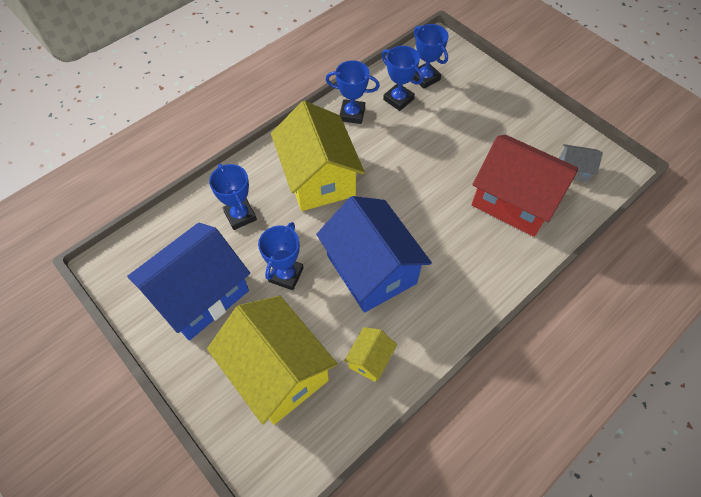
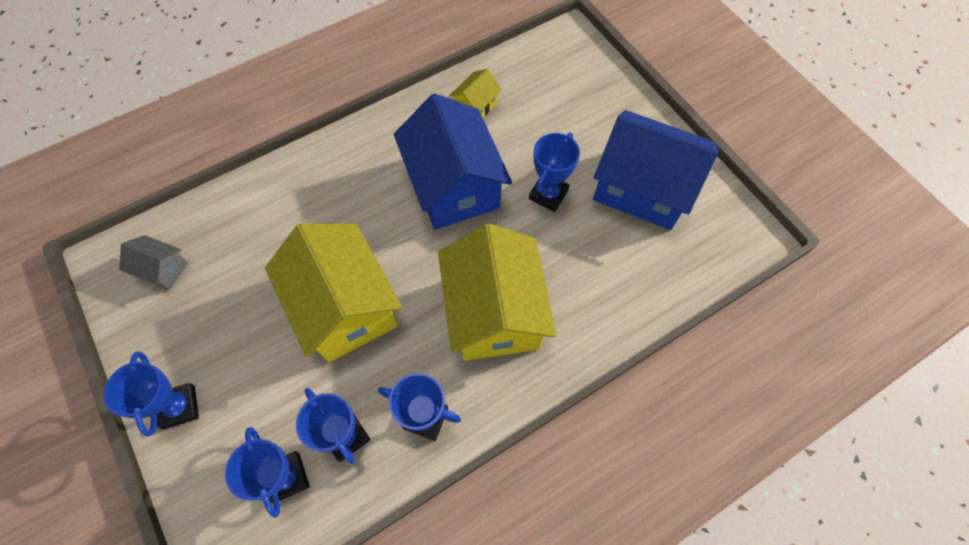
camera: 170 degrees left, 5 degrees up
(200, 294) = (642, 188): blue house -> blue house turned 60 degrees clockwise
(240, 215) = (599, 274): blue trophy -> blue trophy (179, 407)
(278, 371) = (563, 109): yellow house -> yellow house (345, 307)
(514, 200) = (259, 240): red house -> none

